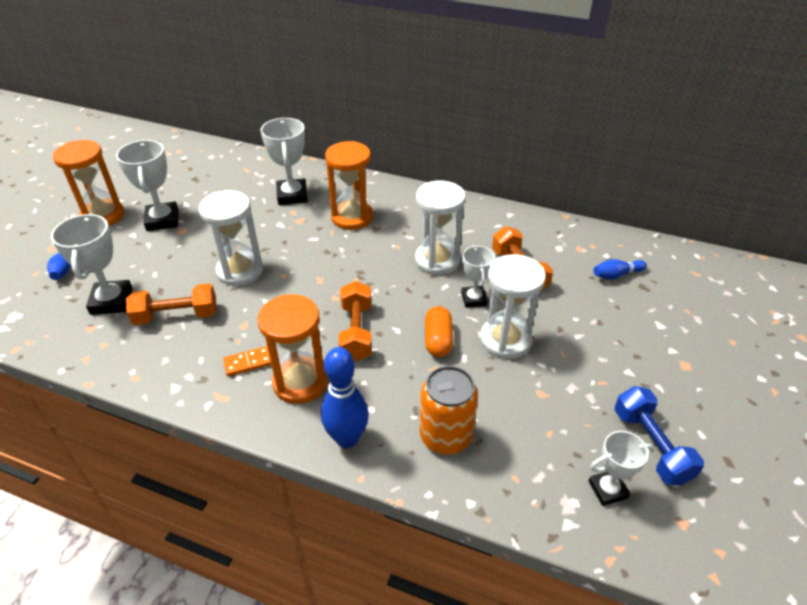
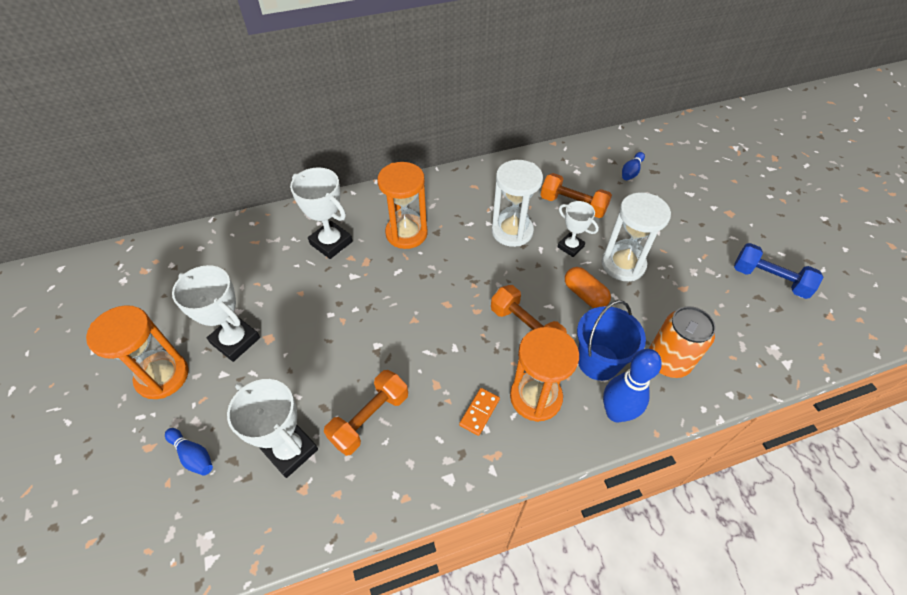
camera: 40 degrees left, 10 degrees up
(240, 271) = (373, 340): white hourglass -> none
(383, 394) = (598, 362): none -> blue bucket
(607, 489) = (780, 325): white trophy -> none

